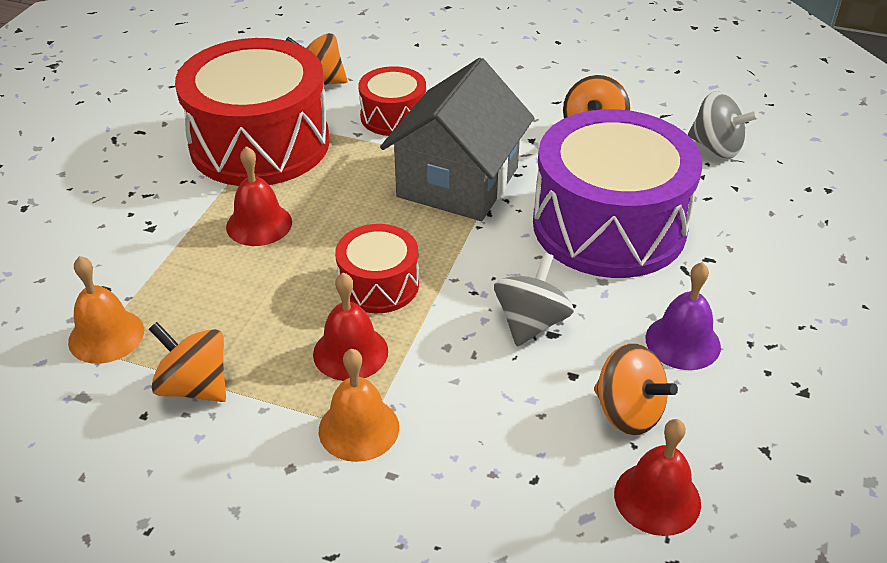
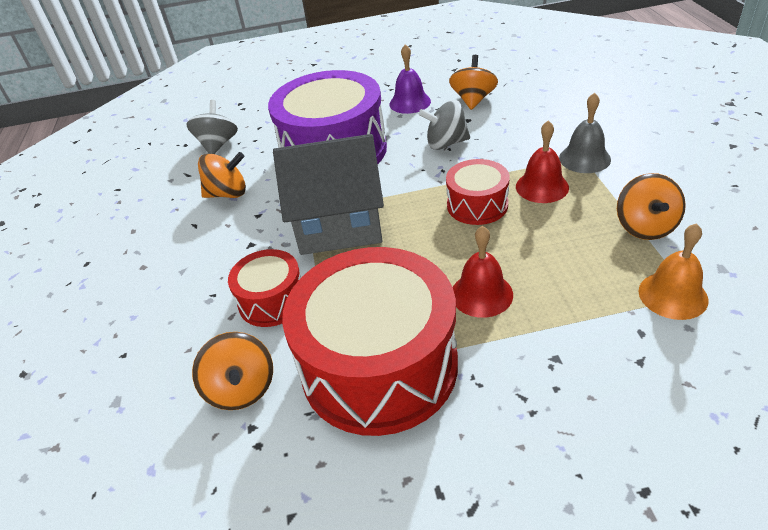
camera: 115 degrees left, 0 degrees up
(359, 428) = (584, 158): orange bell -> grey bell
(657, 498) = (511, 80): red bell -> none

